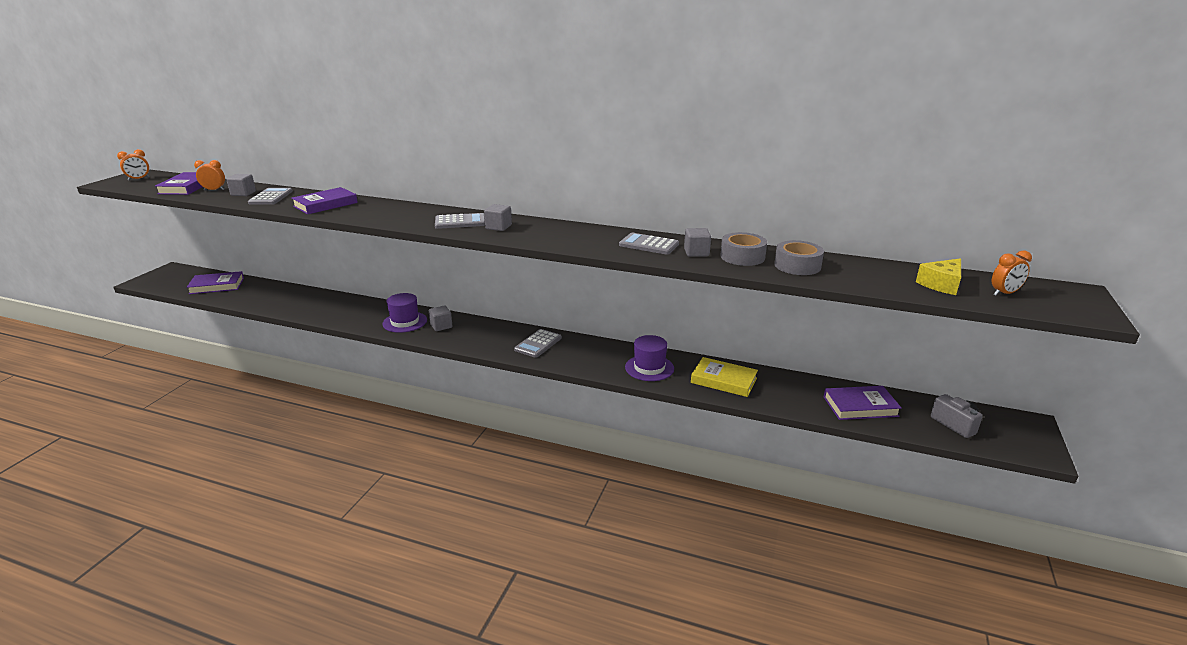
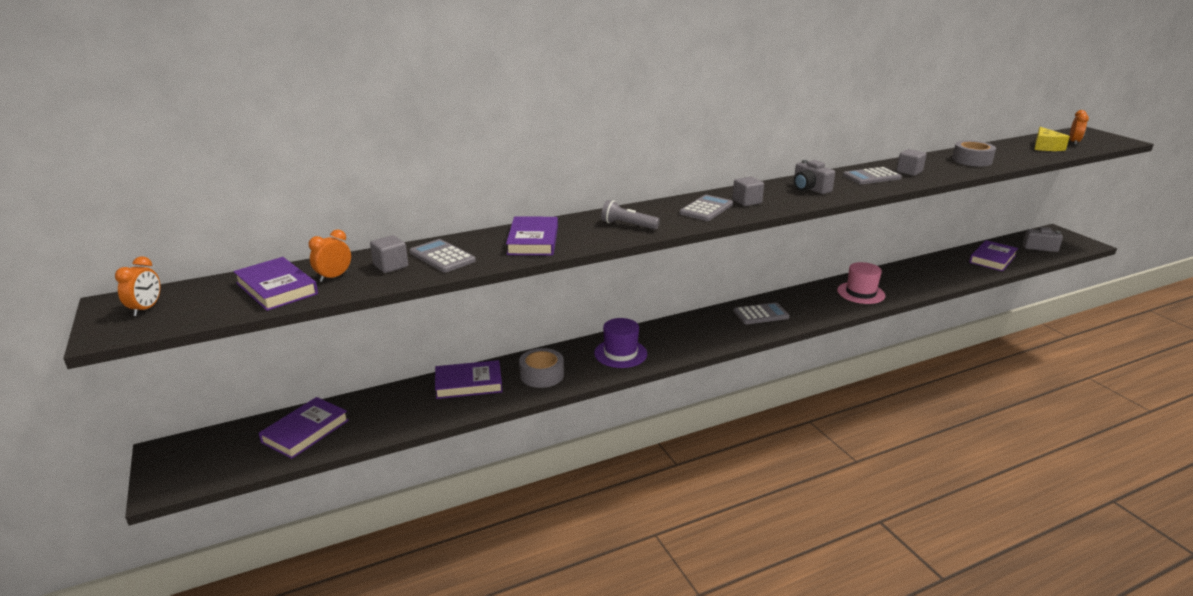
camera: 45 degrees left, 0 degrees up
(310, 299) = (468, 383): none -> purple book
(390, 214) = (628, 225): none -> grey flashlight
(441, 326) = (659, 340): grey cube -> none
(538, 344) = (761, 314): grey calculator -> grey calculator turned 90 degrees counterclockwise
(569, 235) = (809, 189): none -> grey camera
(649, 368) = (861, 293): purple hat -> pink hat
(723, 380) = (911, 279): yellow book -> none
(742, 257) = (935, 165): grey tape -> grey tape (542, 375)

